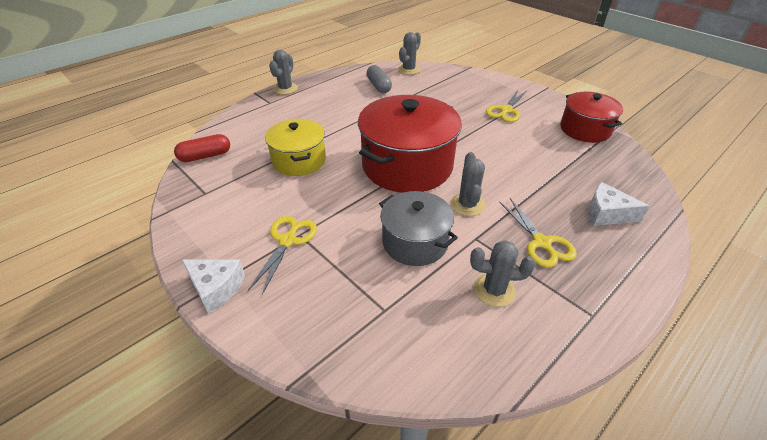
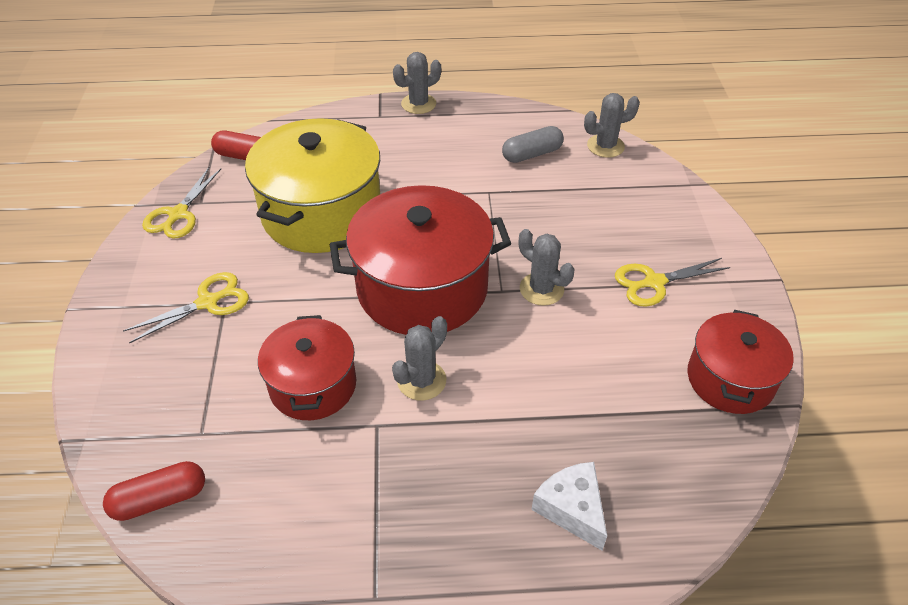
camera: 40 degrees right, 5 degrees up
(216, 288) = (107, 311): white cheese -> none
(299, 160) = (322, 213): yellow pot -> yellow pot, size x1.67
(379, 86) = (532, 154): grey capsule -> grey capsule turned 45 degrees clockwise
(411, 364) = (160, 499): none -> red capsule
(415, 242) = (313, 385): grey pot -> red pot
(494, 290) = (317, 493): grey cactus -> grey cactus (541, 289)
(541, 243) = (439, 483): yellow scissors -> yellow scissors (178, 214)

